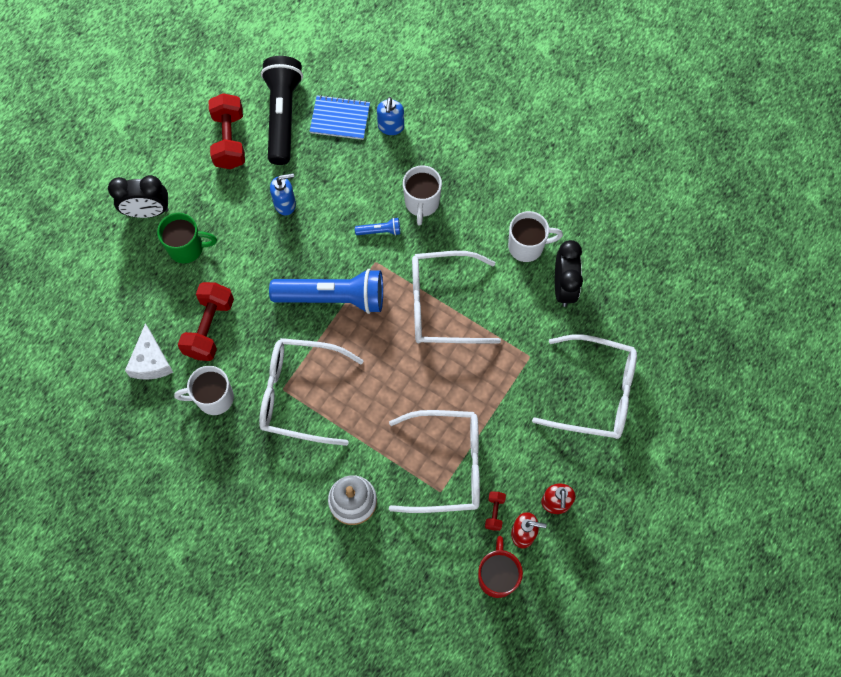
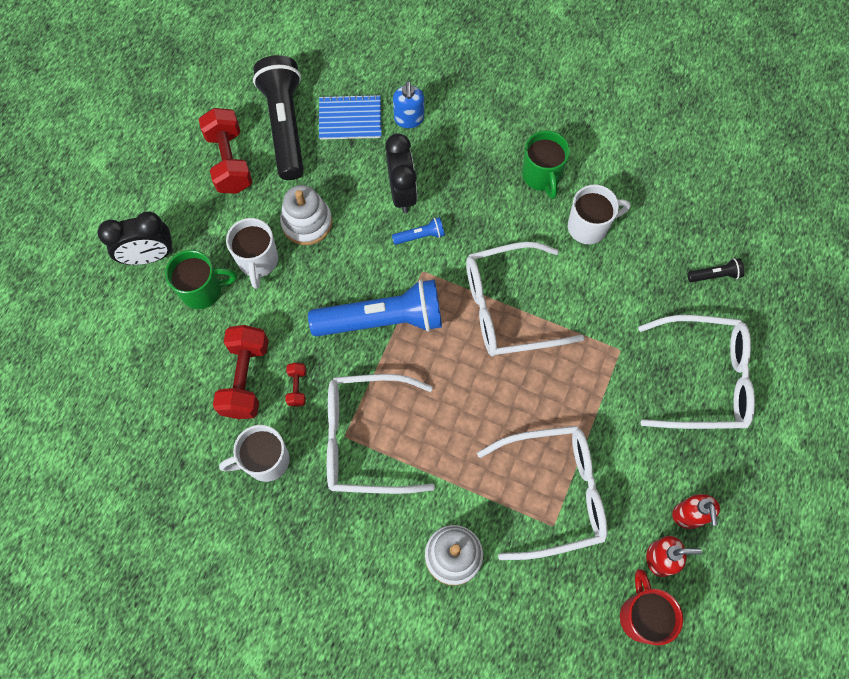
camera: 10 degrees left, 0 degrees up
(151, 361) = (183, 430): white cheese -> none
(285, 204) = (307, 222): blue soap dispenser -> white stacking toy
(422, 203) = (461, 197): white mug -> white mug (258, 261)
(494, 512) = (621, 539): red dumbbell -> red dumbbell (297, 387)
(496, 195) = (541, 176): none -> green mug
(564, 287) = (640, 265): black clock -> black clock (402, 193)
(627, 306) = (714, 275): none -> black flashlight

